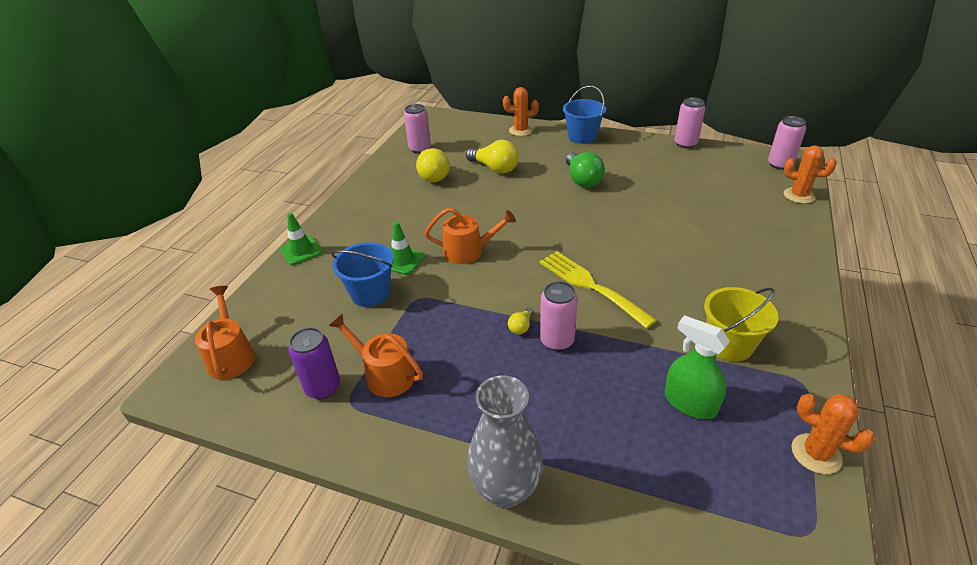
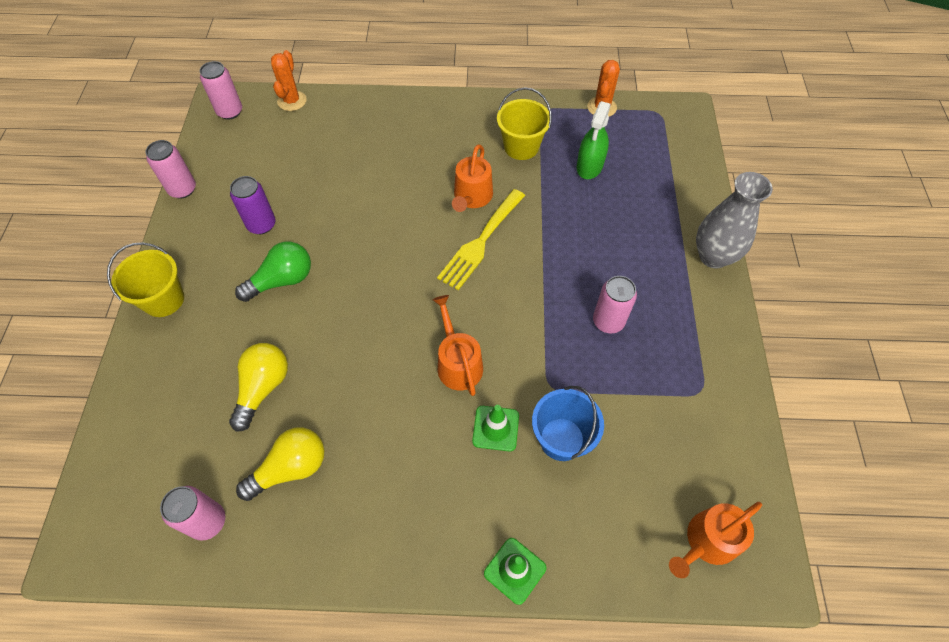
camera: 110 degrees left, 20 degrees up
(323, 387) = (698, 422): purple can -> purple can (261, 225)
(385, 374) = (658, 375): orange watering can -> orange watering can (472, 197)
(521, 131) = (142, 383): orange cactus -> none
(521, 327) = (556, 284): yellow light bulb -> none
(557, 340) = (562, 254): pink can -> pink can (608, 321)
(582, 137) = (163, 299): blue bucket -> yellow bucket

